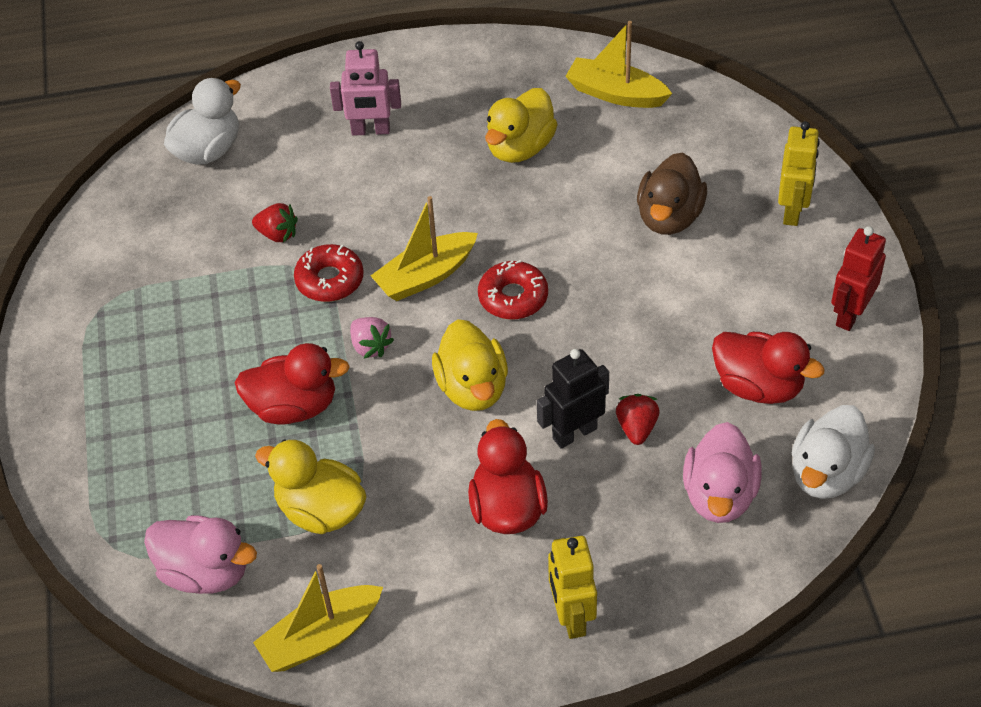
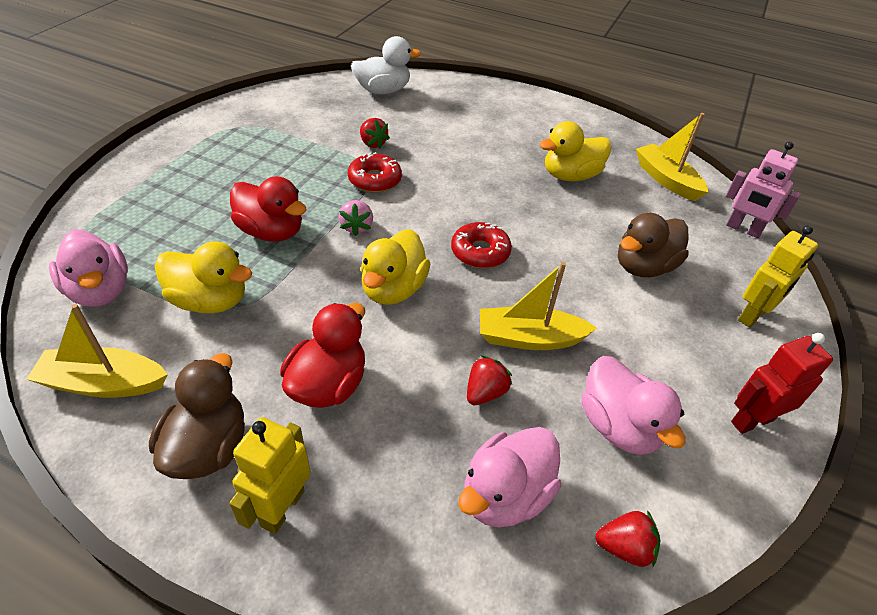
camera: 30 degrees right, 5 degrees down
(321, 511) = (210, 301): yellow duck -> yellow duck turned 135 degrees clockwise
(370, 130) = (484, 124): pink robot -> pink robot (743, 229)
(426, 276) = (436, 209): yellow boat -> yellow boat (530, 338)
(468, 619) = (208, 447): none -> brown duck
(574, 433) = (433, 364): black robot -> none
(758, 386) = (618, 426): red duck -> pink duck
(826, 474) = (624, 547): white duck -> red strawberry

